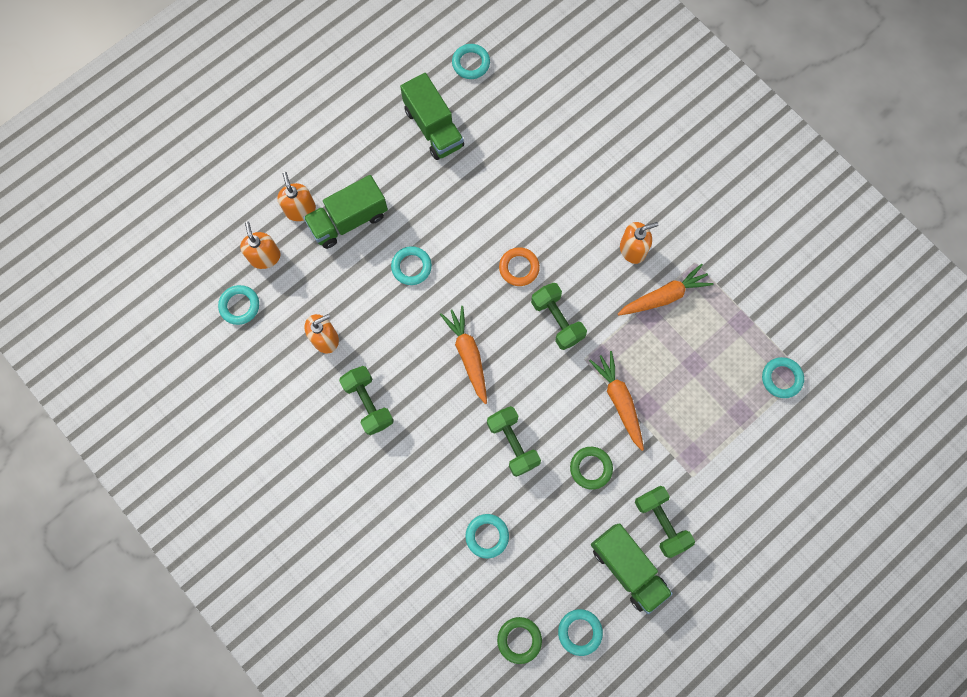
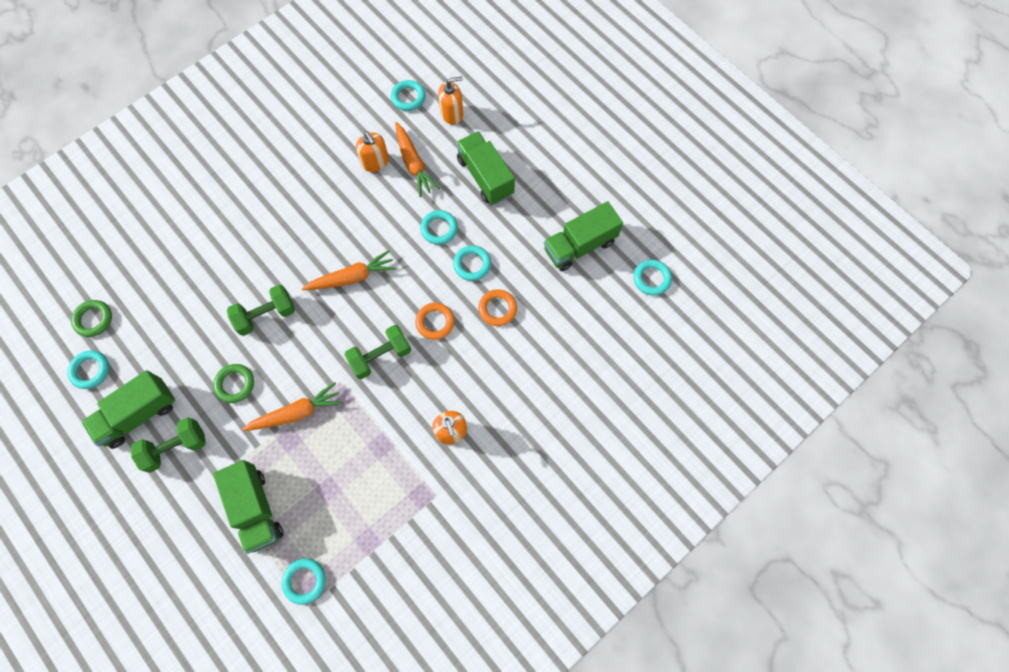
camera: 90 degrees right, 5 degrees down
(300, 209) = (496, 138): orange soap dispenser -> none
(368, 403) = (315, 197): green dumbbell -> none
(487, 536) = (186, 293): turquoise ring -> turquoise ring (472, 264)
(504, 207) = (497, 309): none -> orange ring
(664, 296) = (400, 461): orange carrot -> orange carrot (413, 163)
(718, 432) = (256, 509): none -> green truck

